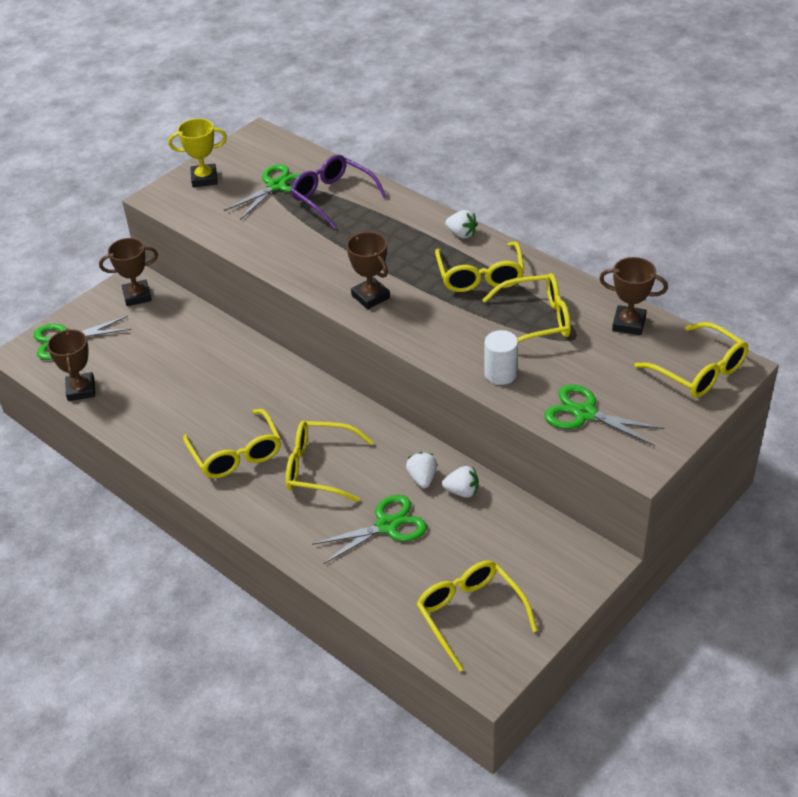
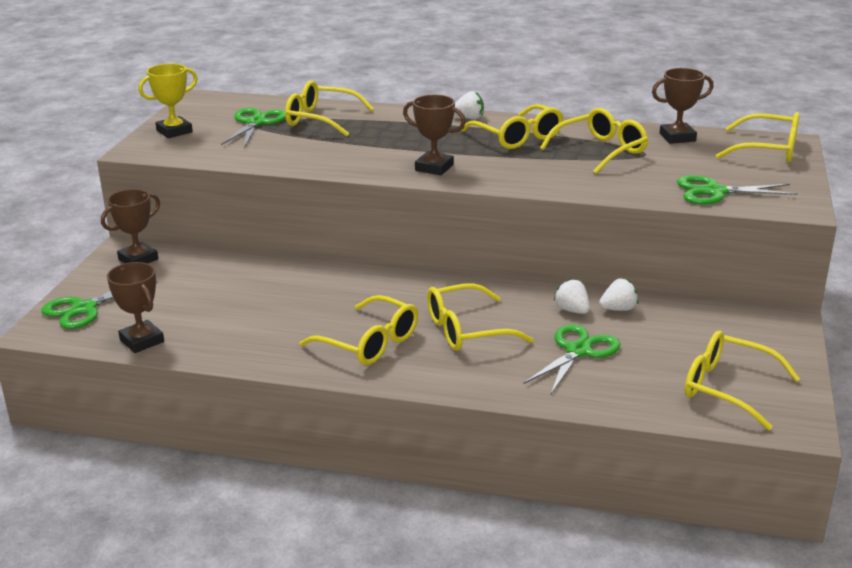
camera: 30 degrees left, 15 degrees down
(333, 197) = (321, 119): purple glasses -> yellow glasses
(500, 374) = (613, 186): white cylinder -> none

